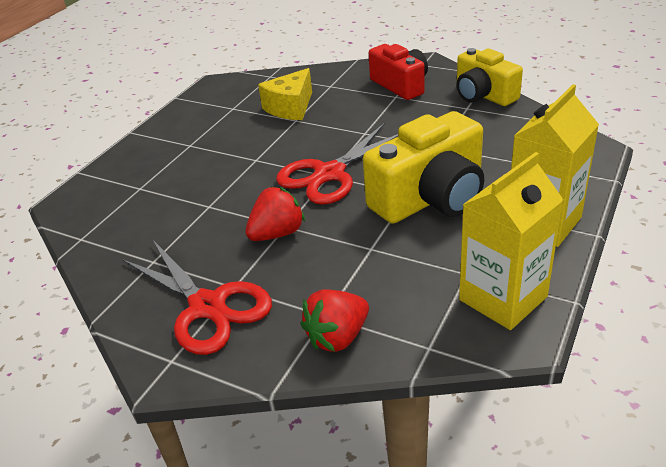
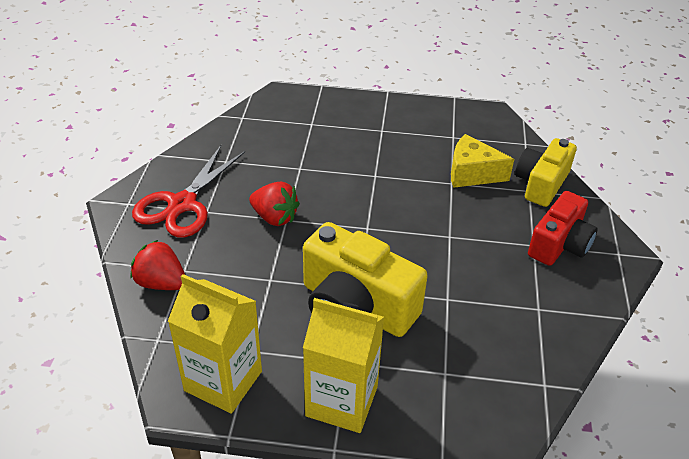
camera: 65 degrees right, 5 degrees up
(329, 174) = (370, 228): red scissors -> none
(483, 95) = (575, 319): yellow camera -> yellow camera (541, 184)

